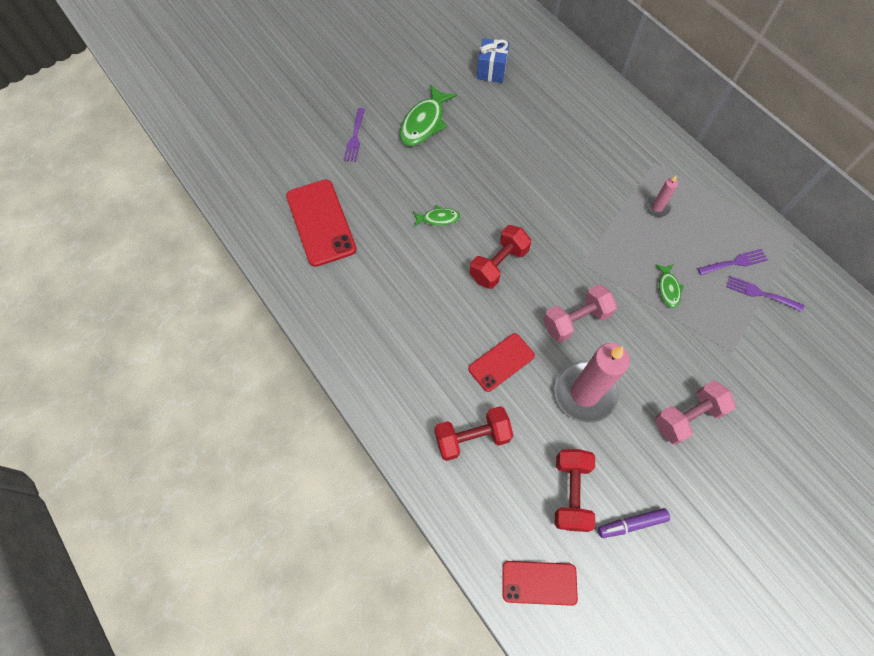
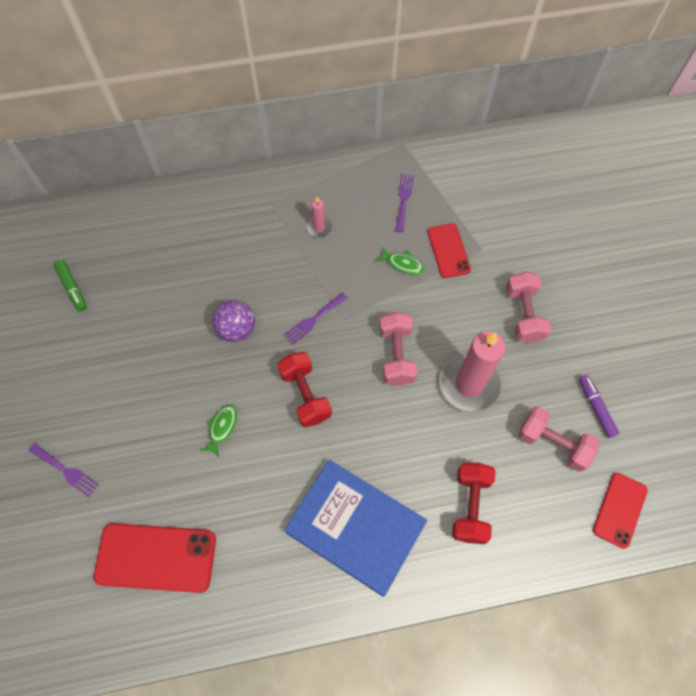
camera: 65 degrees left, 0 degrees up
(408, 350) = (355, 527): none -> blue book
(424, 123) = (95, 387): green fish -> none
(491, 71) = (72, 288): blue gift -> green marker
(501, 362) = (408, 442): red phone -> red phone (448, 250)
(524, 190) = (236, 329): none -> purple ball
(570, 492) = (552, 443): red dumbbell -> pink dumbbell
(631, 524) = (596, 407): purple marker -> purple marker turned 150 degrees clockwise
(760, 293) = (440, 198): purple fork -> purple fork (313, 320)

